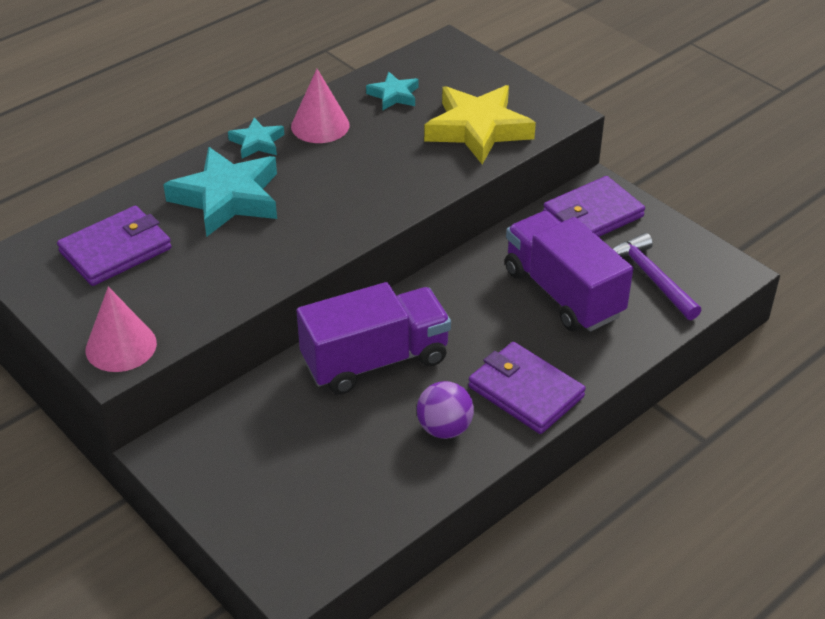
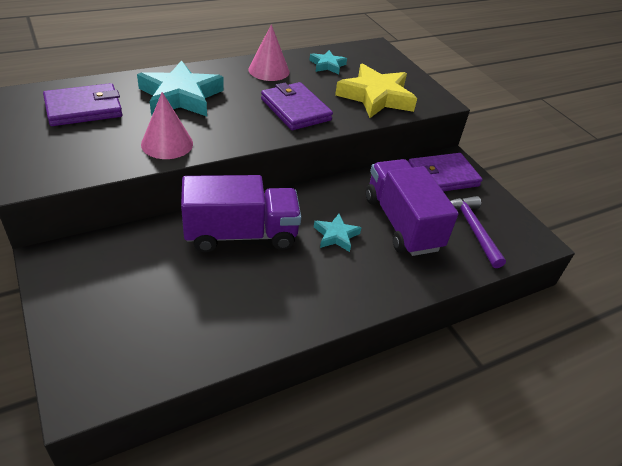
camera: 10 degrees right, 0 degrees up
(121, 346) = (41, 170): pink cone -> pink cone (167, 144)
(257, 142) = (221, 70): turquoise star -> turquoise star (336, 235)
(444, 428) = (269, 300): purple ball -> none
(525, 391) = (345, 288): purple wallet -> purple wallet (295, 109)

